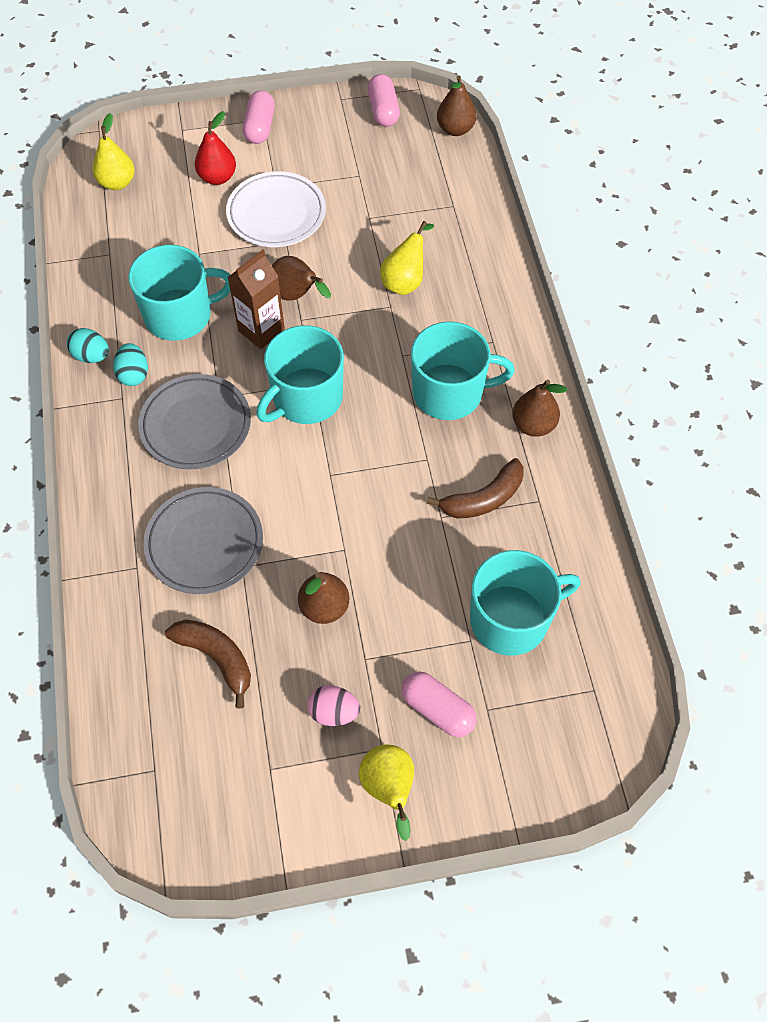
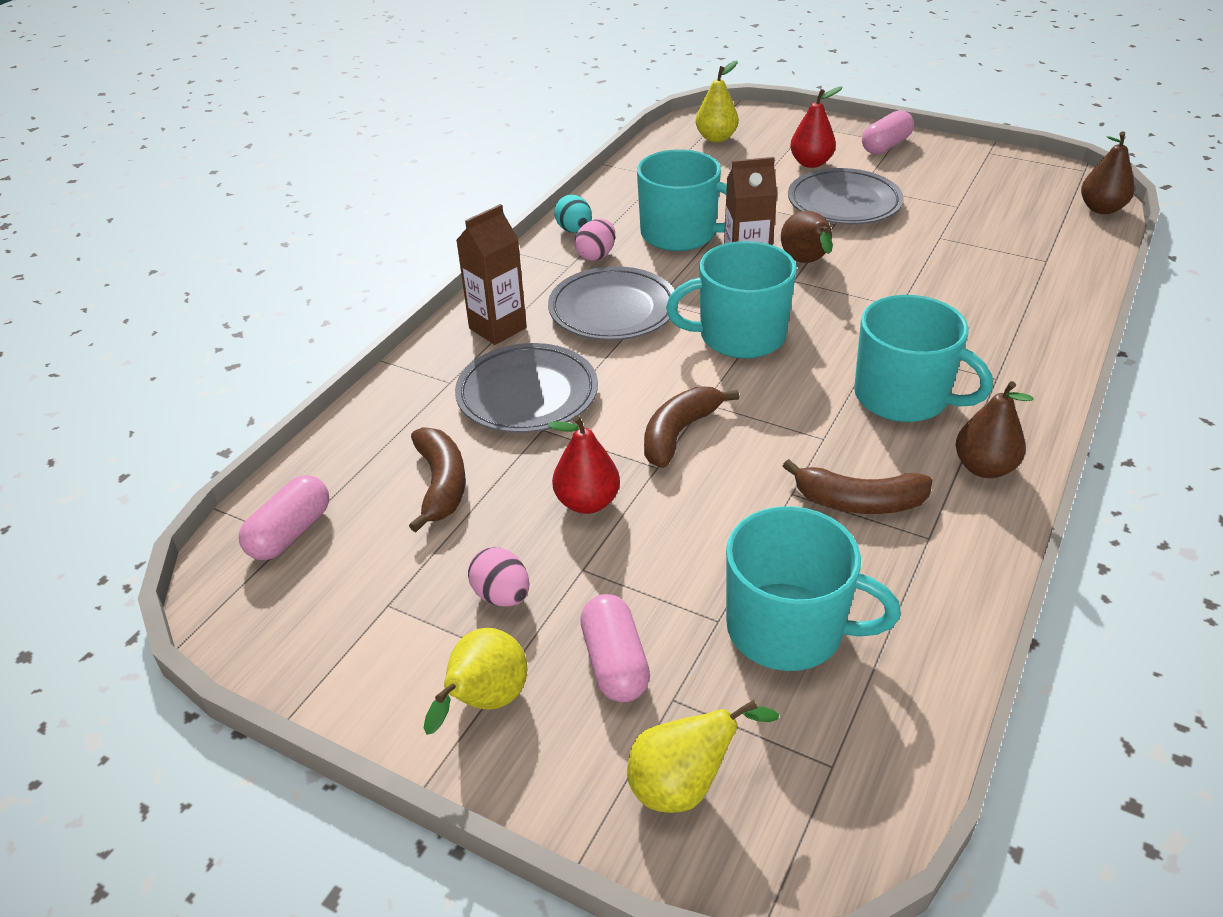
camera: 40 degrees right, 20 degrees down
(124, 494) = (497, 328): none -> brown carton
(134, 374) = (596, 255): turquoise egg -> pink egg
(276, 214) = (844, 203): white plate -> grey plate
(324, 607) = (587, 502): brown pear -> red pear
(335, 512) = (679, 433): none -> brown banana
(383, 111) = (1028, 173): pink capsule -> pink capsule (290, 533)
(405, 281) = (935, 294): yellow pear -> yellow pear (683, 785)

